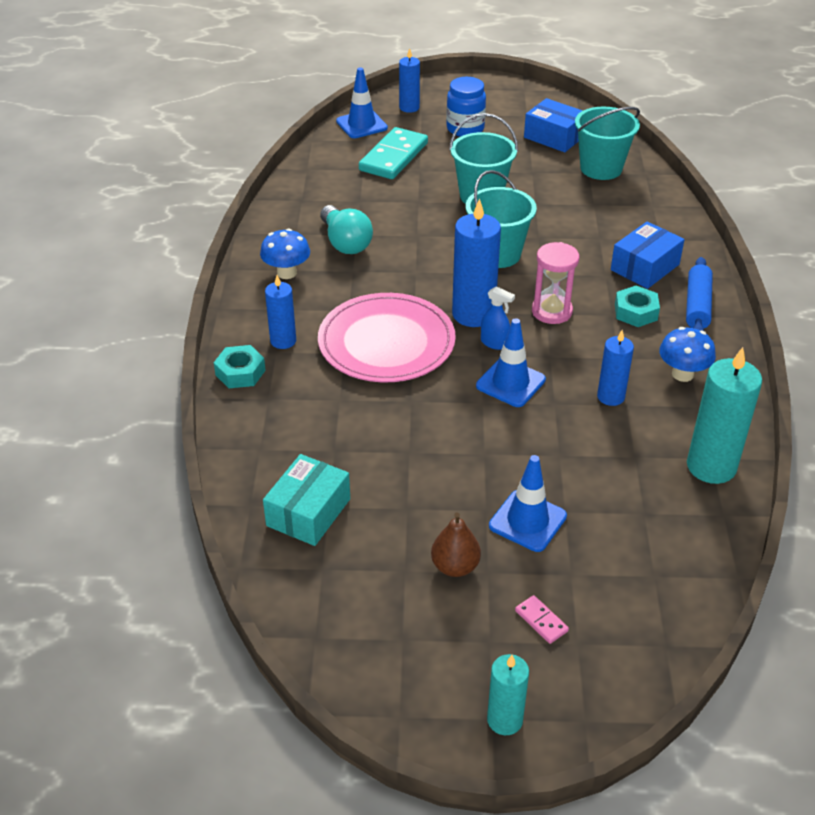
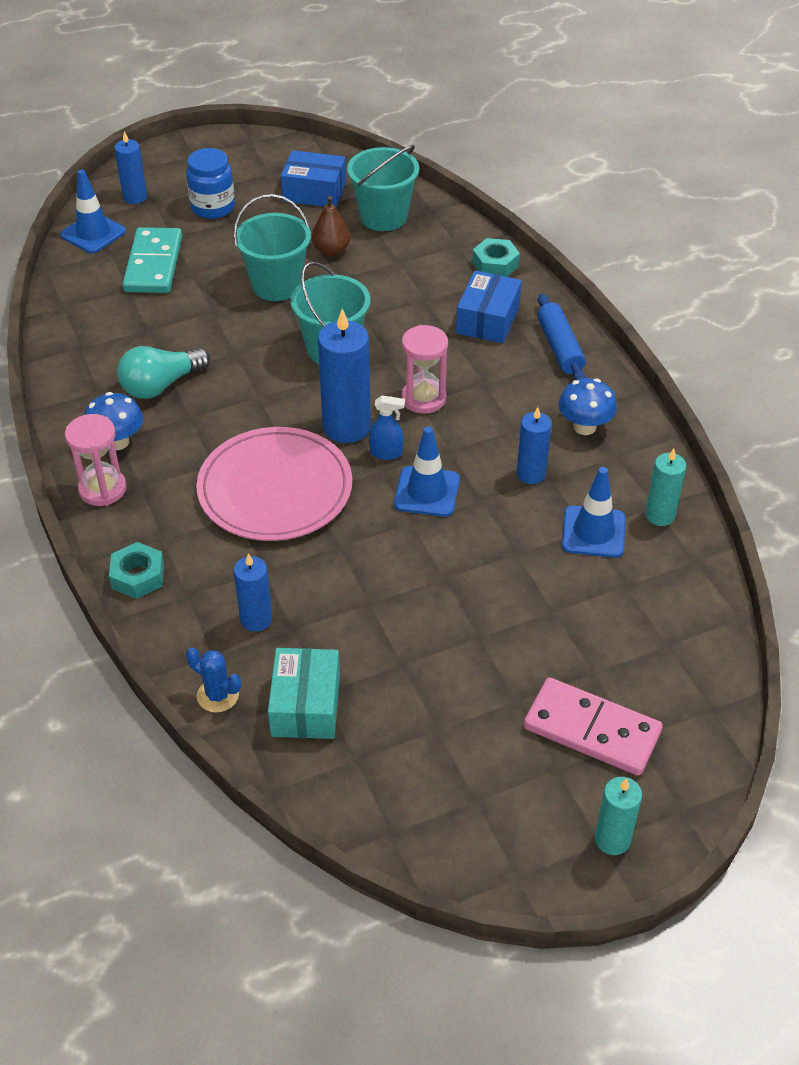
camera: 25 degrees left, 5 degrees up
(244, 480) = (218, 695): none -> blue cactus
(254, 303) = (102, 489): none -> pink hourglass
(283, 341) = (162, 523): blue candle -> blue candle (256, 619)
(345, 242) = (161, 385): turquoise light bulb -> turquoise light bulb turned 105 degrees clockwise
(455, 566) = (482, 707): brown pear -> brown pear (331, 250)
(527, 521) = (524, 633): blue traffic cone -> blue traffic cone (593, 532)
(541, 621) = (592, 729): pink domino -> pink domino, size x2.34
(635, 312) = (505, 373): turquoise nut -> turquoise nut (495, 264)
(711, 466) = (660, 515): turquoise candle -> turquoise candle, size x0.59

